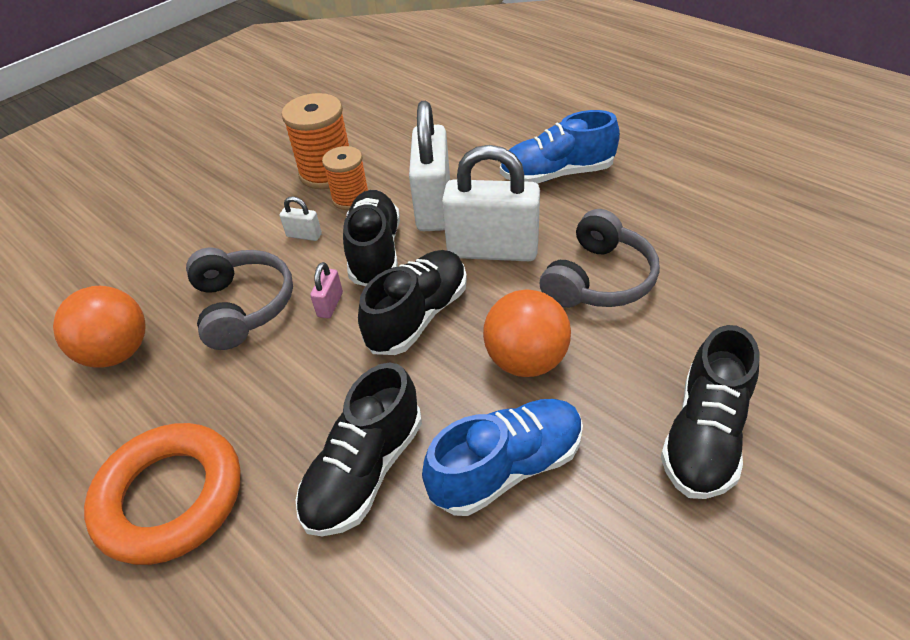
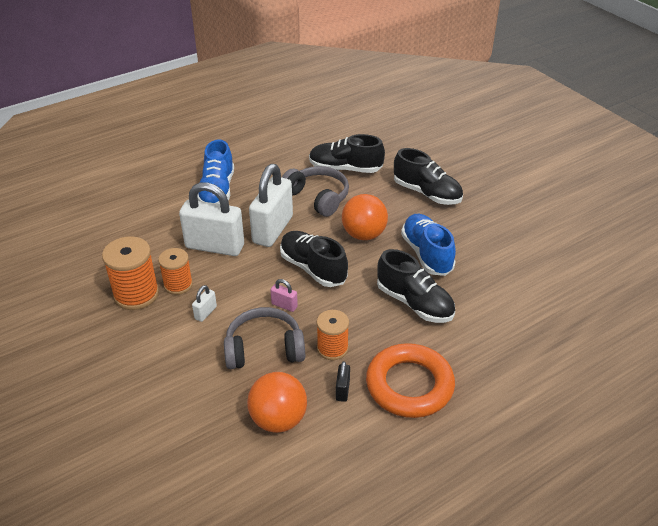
camera: 80 degrees left, 5 degrees down
(164, 410) = (342, 390): none -> black padlock
(247, 379) = (332, 348): none -> orange spool
(375, 252) = (245, 279): black shoe -> black shoe (345, 169)

